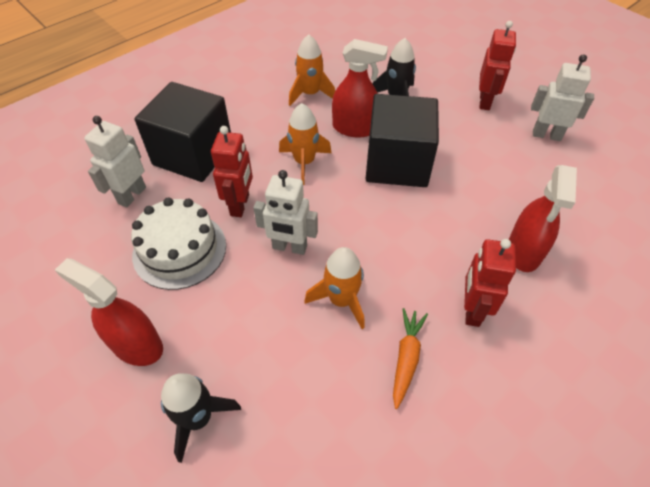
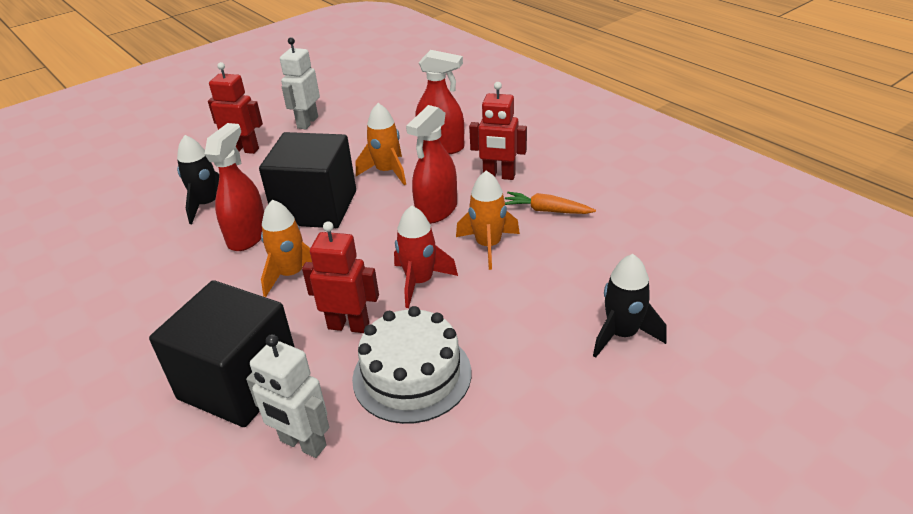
camera: 85 degrees left, 15 degrees down
(136, 345) = (547, 396): red spray bottle -> red spray bottle (436, 210)
(289, 247) = (420, 282): white robot -> red rocket
(310, 94) = (164, 273): orange rocket -> orange rocket (387, 172)

